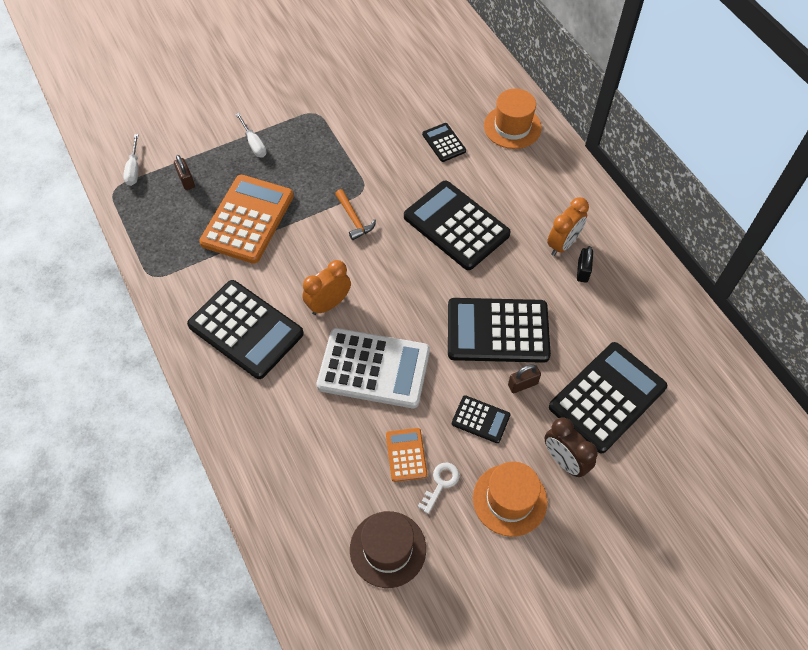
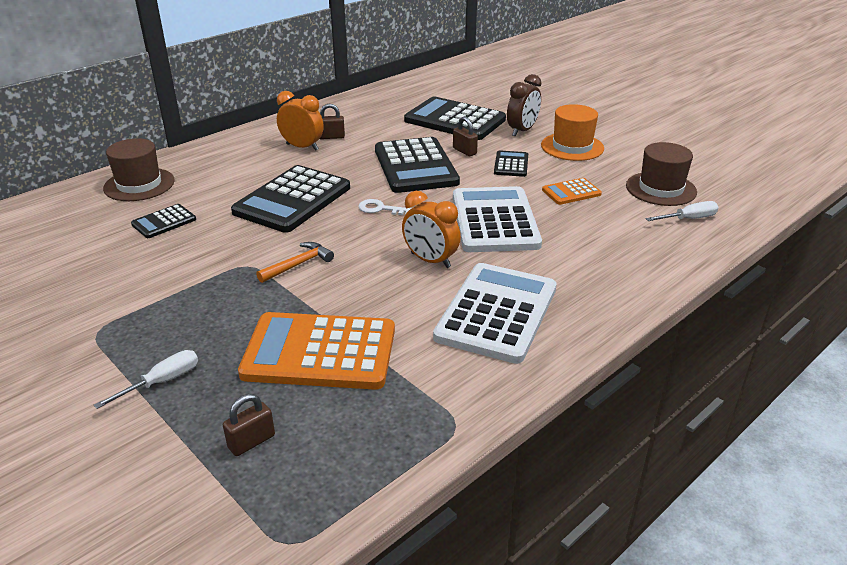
camera: 105 degrees left, 25 degrees down
(134, 169) = (230, 528): white screwdriver -> white screwdriver (688, 219)
(245, 329) = (497, 313): black calculator -> white calculator
(440, 483) = (584, 174): white key -> white key (380, 209)
(512, 127) = (139, 184): orange hat -> brown hat
(582, 271) = (331, 137): black padlock -> brown padlock

